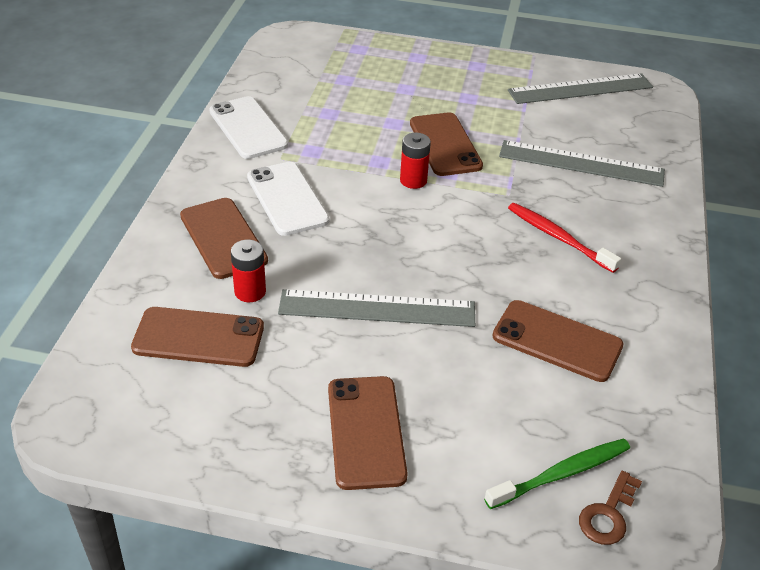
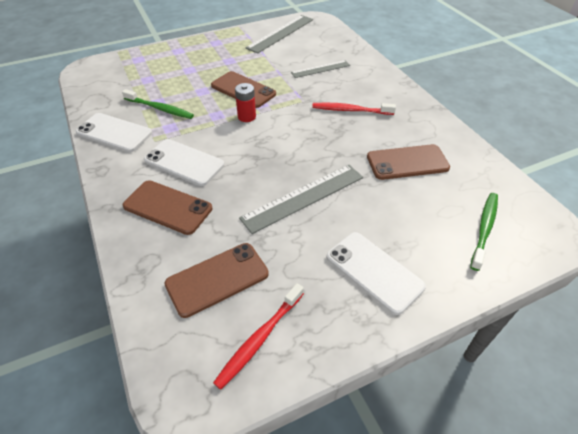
camera: 35 degrees left, 5 degrees up
(181, 416) = (260, 338): none -> red toothbrush
(250, 291) = (220, 230): red battery -> none
(323, 122) = (159, 108): none -> green toothbrush
(366, 432) = (374, 271): brown phone -> white phone
(581, 163) = (320, 69): grey ruler -> grey ruler, size x0.61
(608, 514) = (524, 235): brown key -> none

